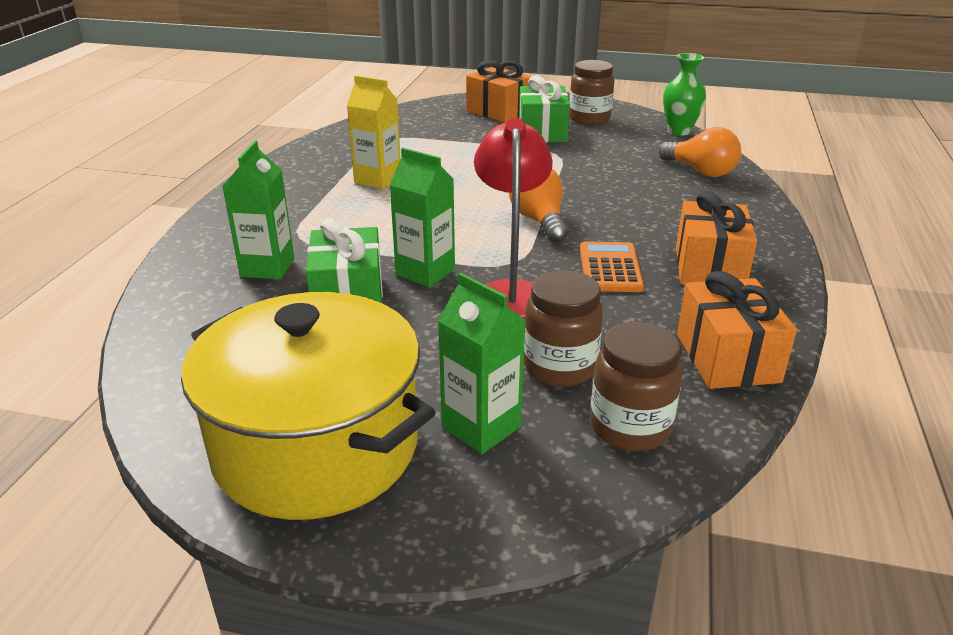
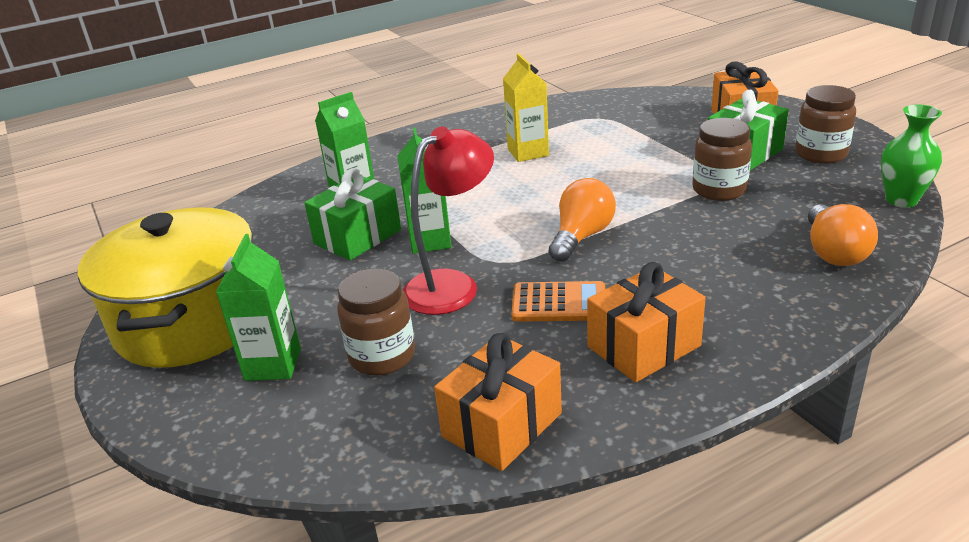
camera: 50 degrees right, 0 degrees up
(610, 268) = (559, 303): orange calculator -> orange calculator turned 45 degrees clockwise
(630, 427) = (343, 424): brown jar -> brown jar (719, 190)

